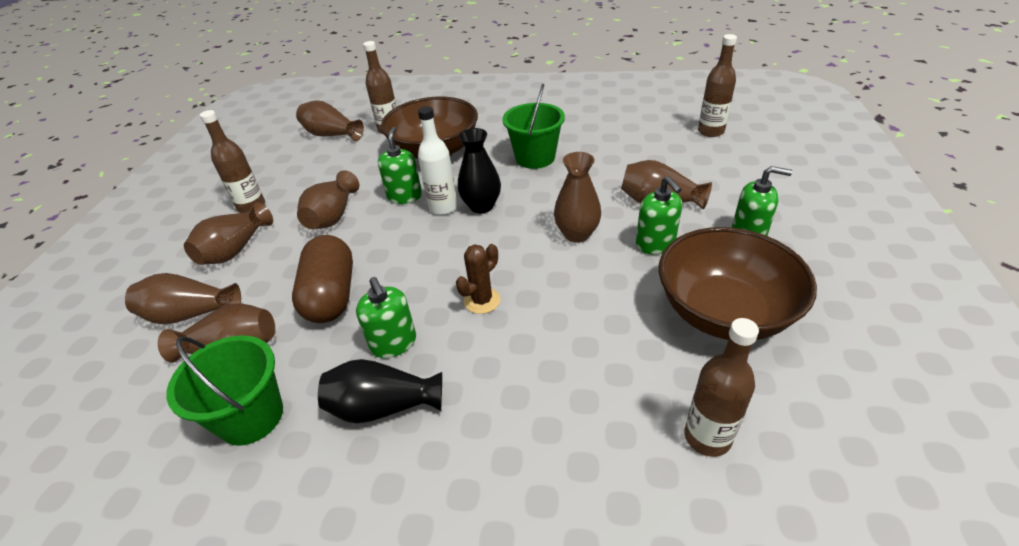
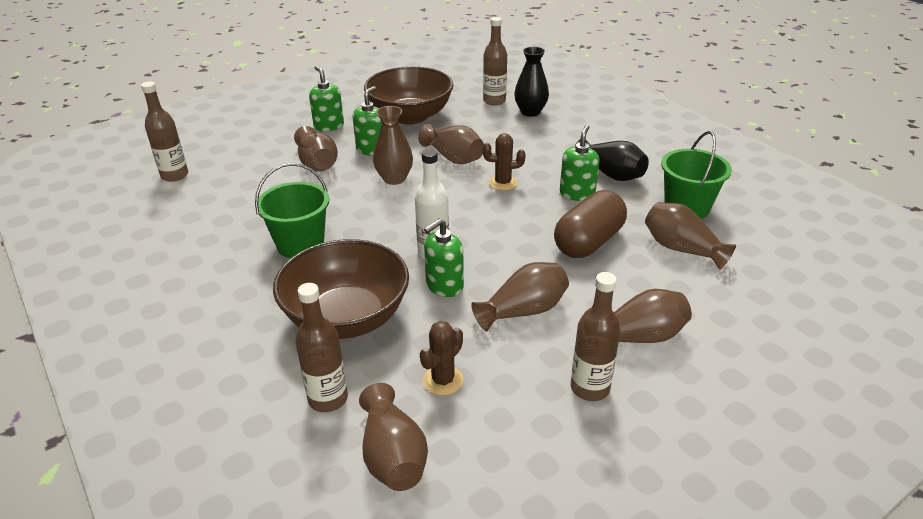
camera: 135 degrees left, 5 degrees down
(190, 314) = (705, 296): brown vase -> brown vase (453, 158)
(341, 163) = (443, 380): none -> brown cactus
(481, 206) = (408, 234): black vase -> black vase (530, 112)

